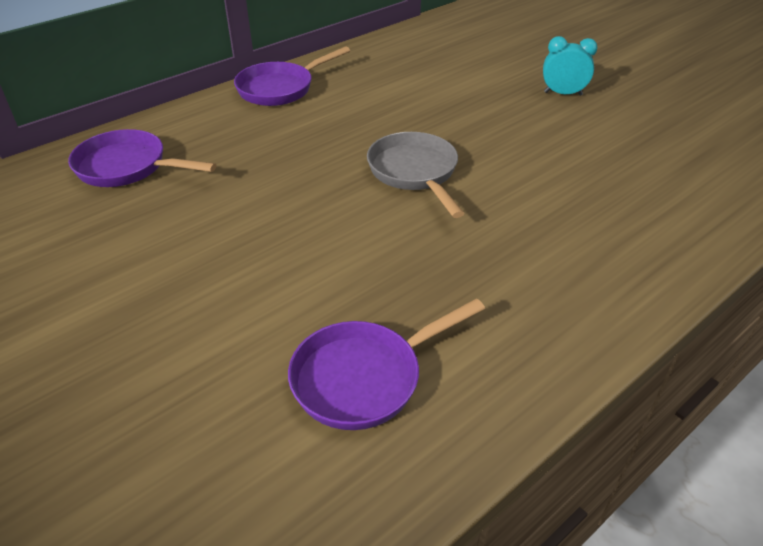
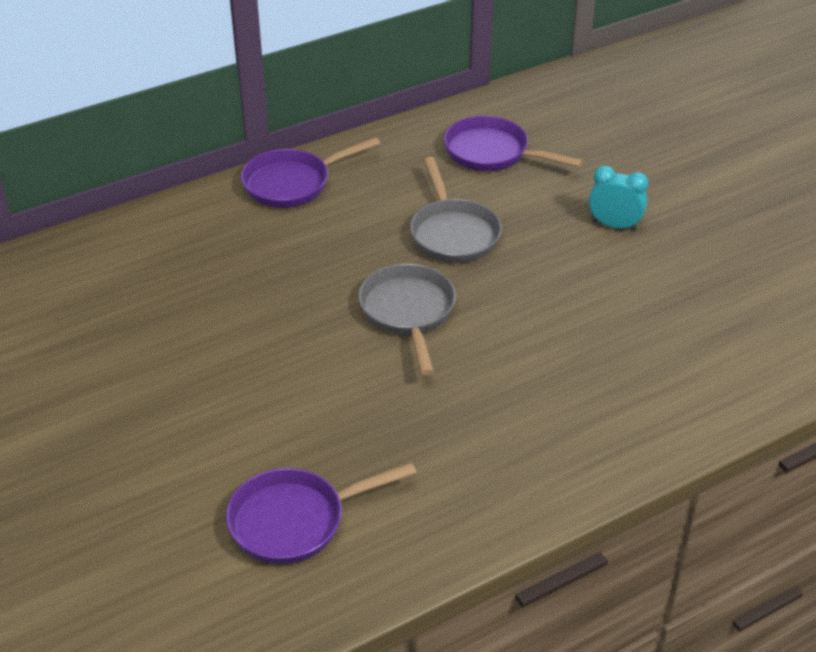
camera: 10 degrees right, 0 degrees up
(127, 167) = (114, 271): purple pan -> purple pan (492, 153)
(431, 111) = (453, 233): none -> grey pan

